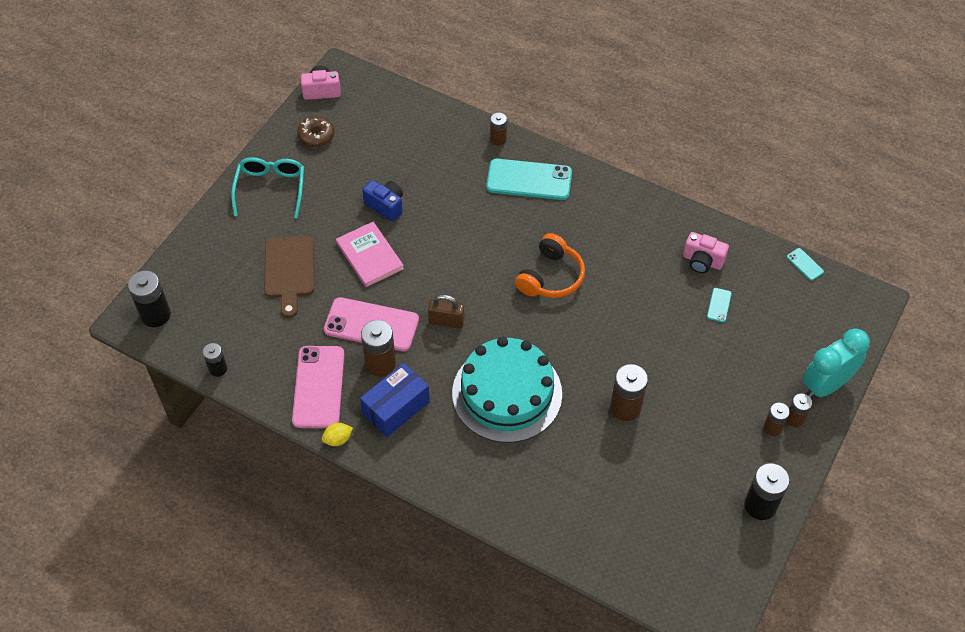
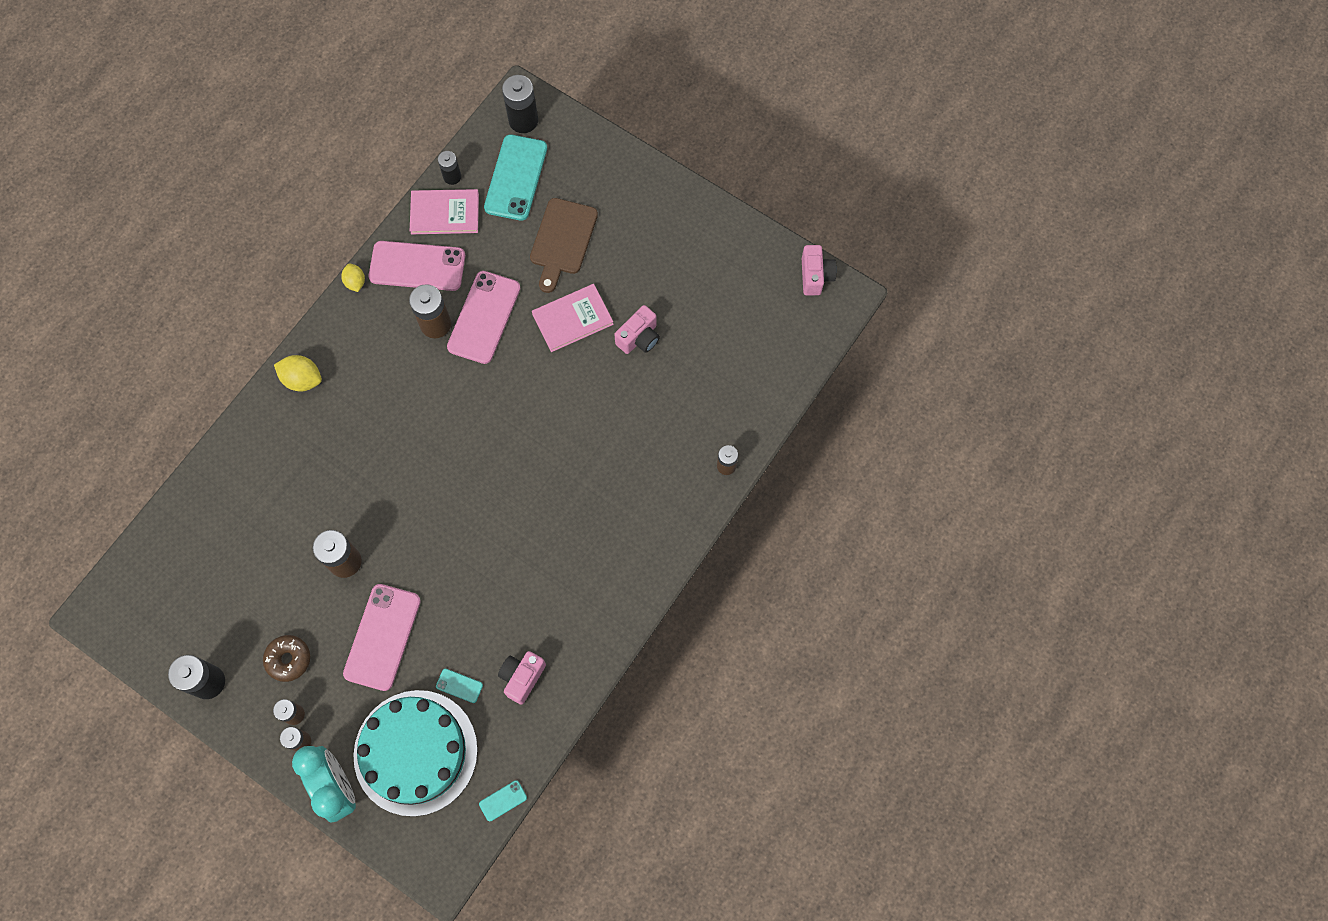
camera: 95 degrees right, 15 degrees up
(259, 370) = (445, 213): none -> pink book
(271, 188) = (674, 223): turquoise glasses -> none
(289, 271) = (562, 240): brown cutting board -> brown cutting board turned 75 degrees counterclockwise
(316, 136) = (746, 269): brown donut -> brown donut (288, 659)
(386, 206) = (639, 338): blue camera -> pink camera
(396, 408) = (381, 336): blue box -> none
(446, 321) = (478, 391): brown padlock -> none
(447, 472) = (302, 379): none -> yellow lemon
(507, 393) = (381, 443): turquoise cake -> turquoise cake (415, 752)
(529, 180) = (662, 495): turquoise phone -> turquoise phone (516, 178)
(551, 277) = (521, 504): orange headphones -> none
(689, 368) = (382, 637): none -> pink phone

